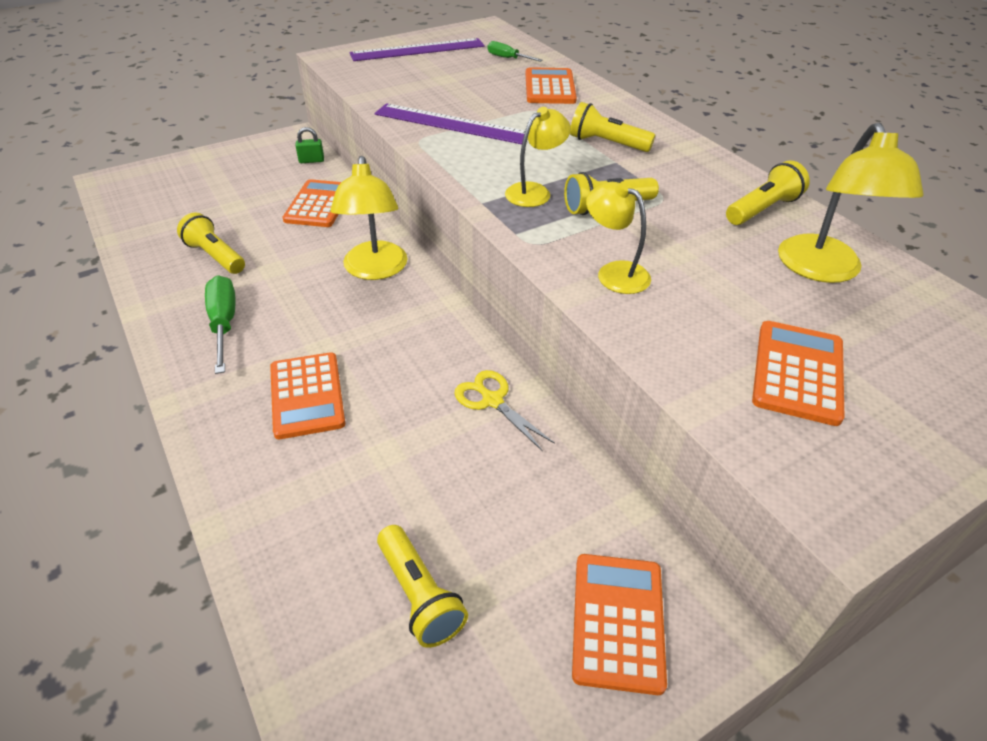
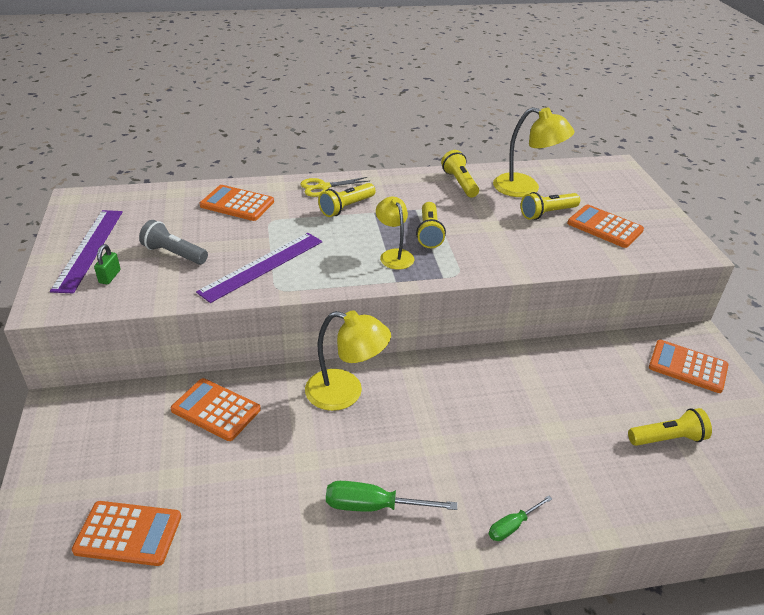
camera: 70 degrees left, 5 degrees down
(215, 256) = (259, 502): yellow flashlight -> yellow flashlight (547, 213)
(307, 395) = (486, 462): orange calculator -> orange calculator (128, 534)
(311, 160) = (124, 401): green padlock -> green padlock (110, 276)
(438, 82) = (174, 254): none -> grey flashlight
(492, 401) = (520, 367): yellow scissors -> yellow scissors (323, 187)
(507, 58) = (161, 207): green screwdriver -> green screwdriver (512, 526)
(614, 273) = (503, 253): yellow lamp -> none

